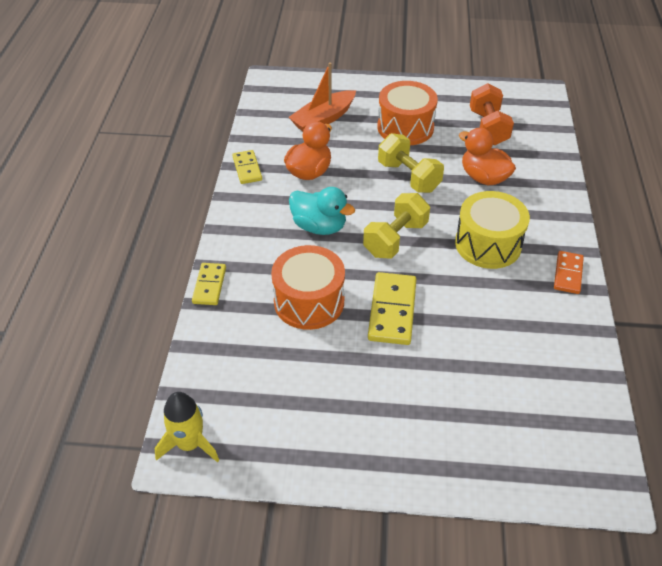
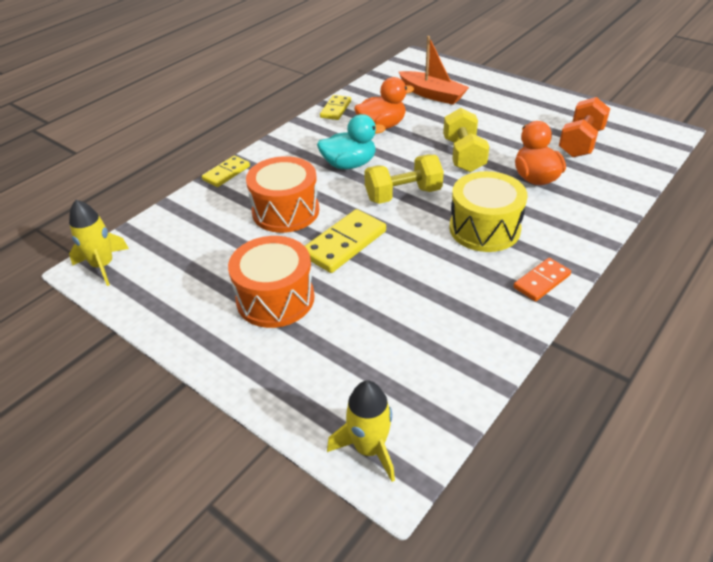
camera: 35 degrees right, 5 degrees down
(319, 226) = (349, 164): turquoise duck -> turquoise duck turned 75 degrees counterclockwise
(323, 119) = (432, 94): orange boat -> orange boat turned 135 degrees counterclockwise
(405, 127) = (499, 120): orange drum -> orange drum (275, 298)
(576, 479) = (369, 448): none -> yellow rocket

